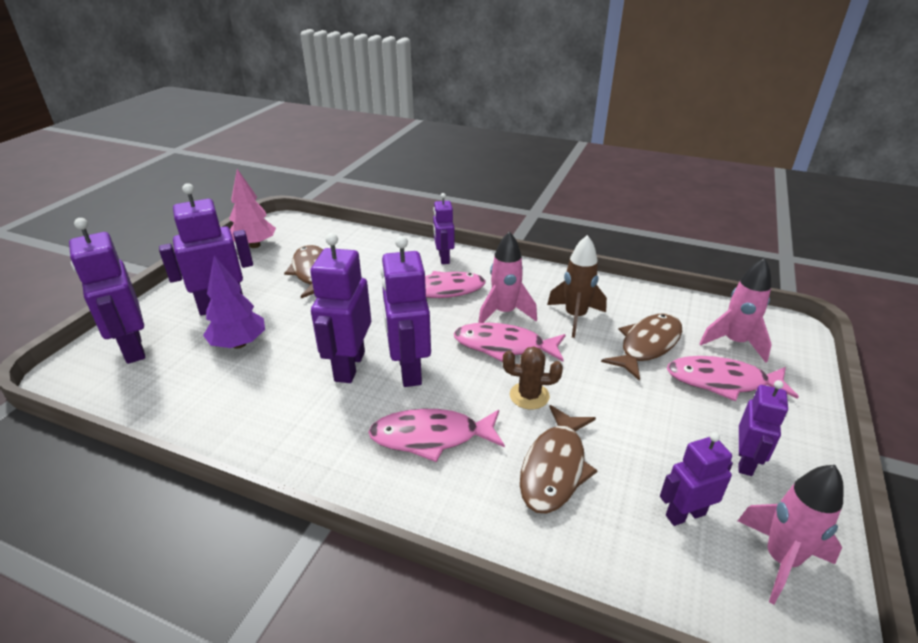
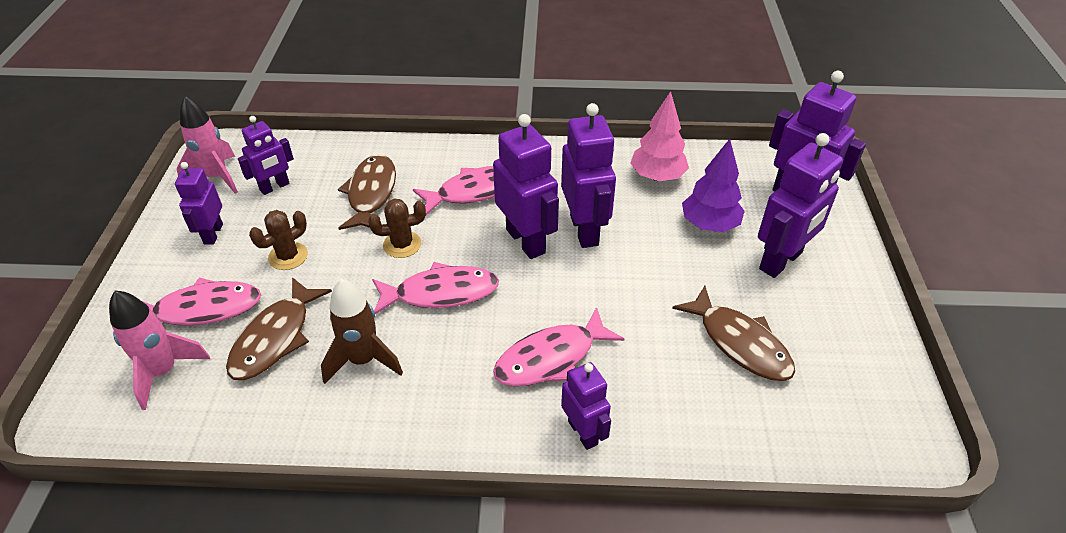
camera: 160 degrees right, 10 degrees up
(254, 245) = (877, 375): pink tree -> pink tree (657, 176)
(504, 313) = (454, 342): pink rocket -> none
(649, 412) = (288, 256): none -> brown cactus

